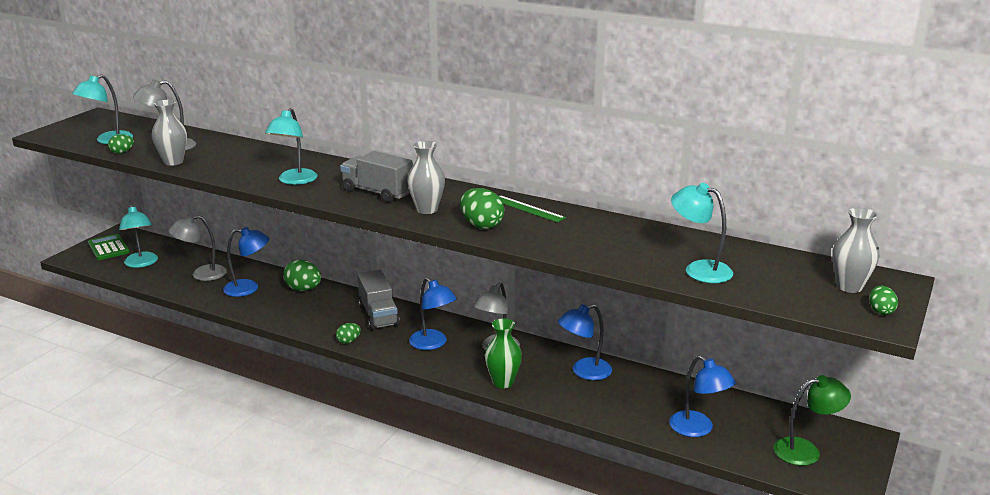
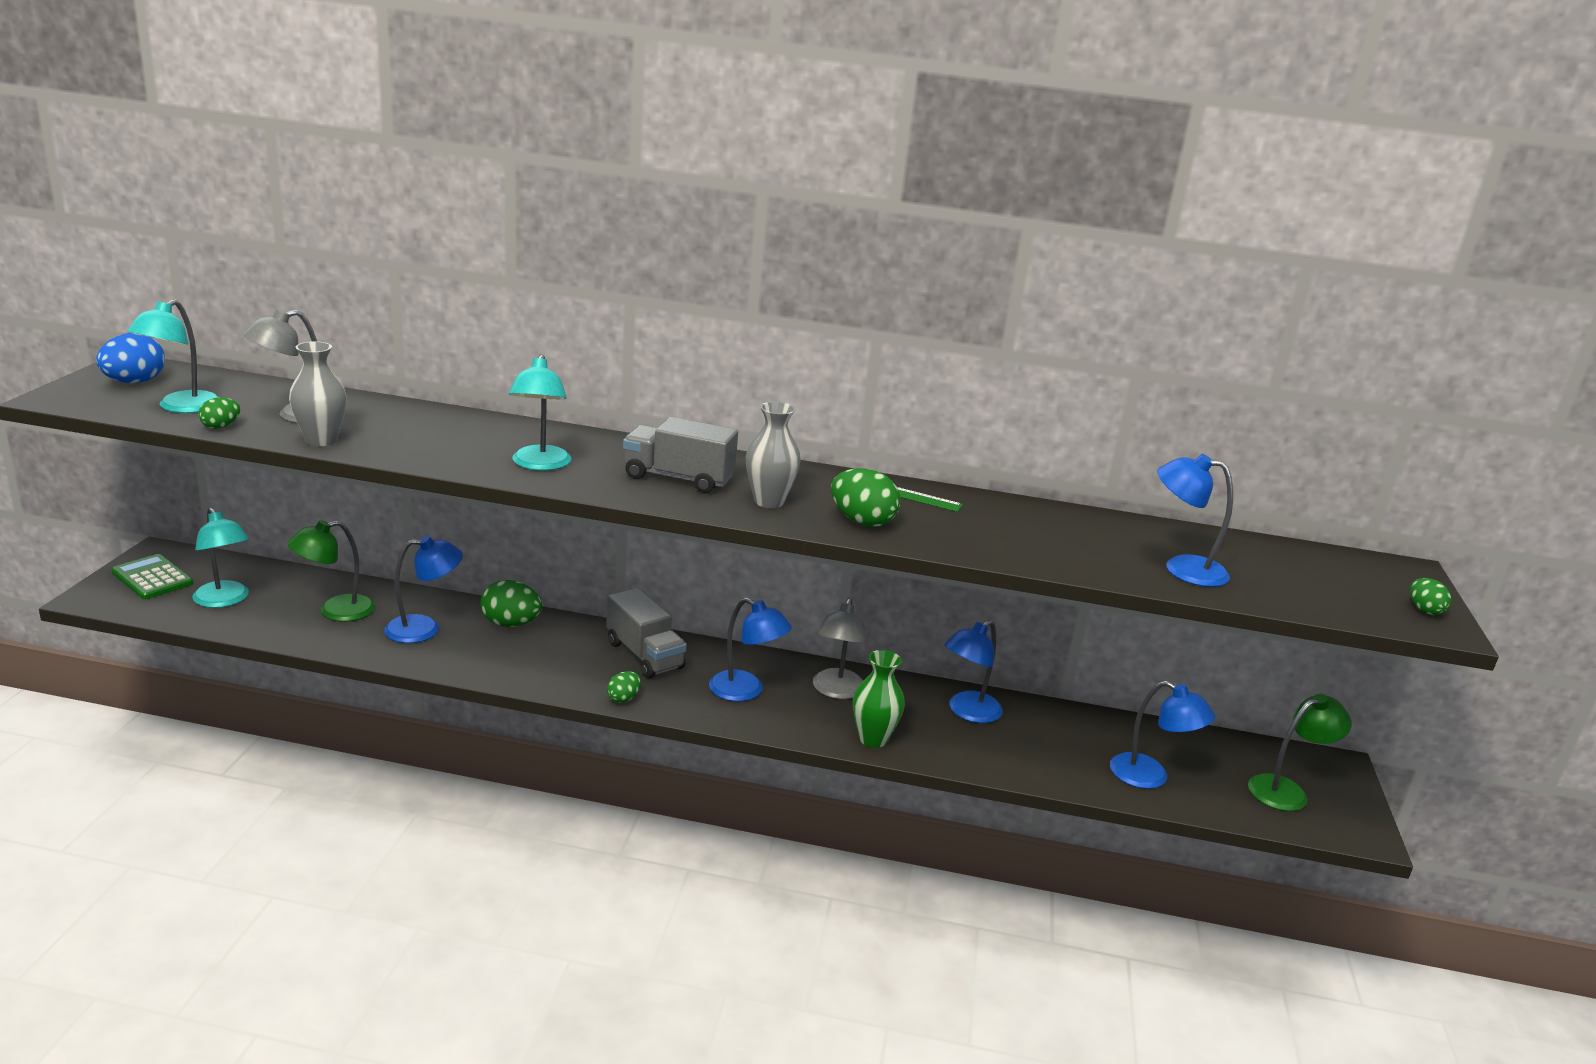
camera: 20 degrees left, 0 degrees up
(92, 125) = (134, 382): none -> blue egg
(201, 274) = (335, 611): grey lamp -> green lamp
(699, 269) = (1182, 569): turquoise lamp -> blue lamp
(849, 287) = (1365, 580): grey vase -> none

